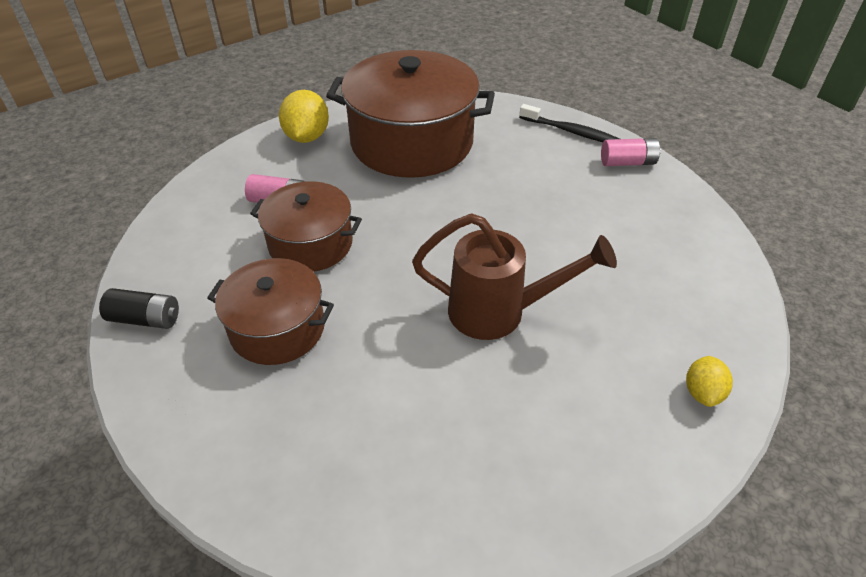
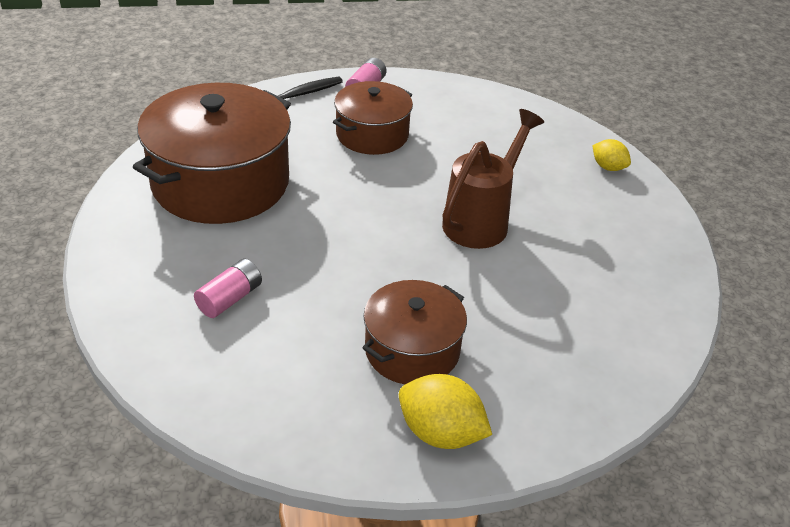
camera: 65 degrees left, 5 degrees down
(145, 319) = (332, 442): black battery -> none
(307, 137) = (135, 246): yellow lemon -> yellow lemon (440, 433)
(310, 244) = (315, 296): brown pot -> brown pot (372, 134)

